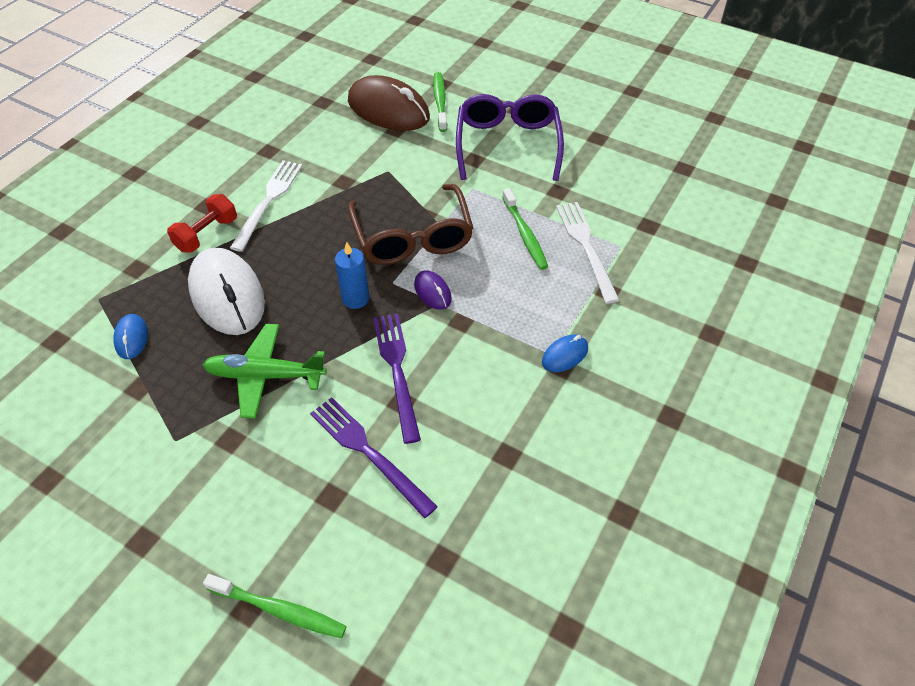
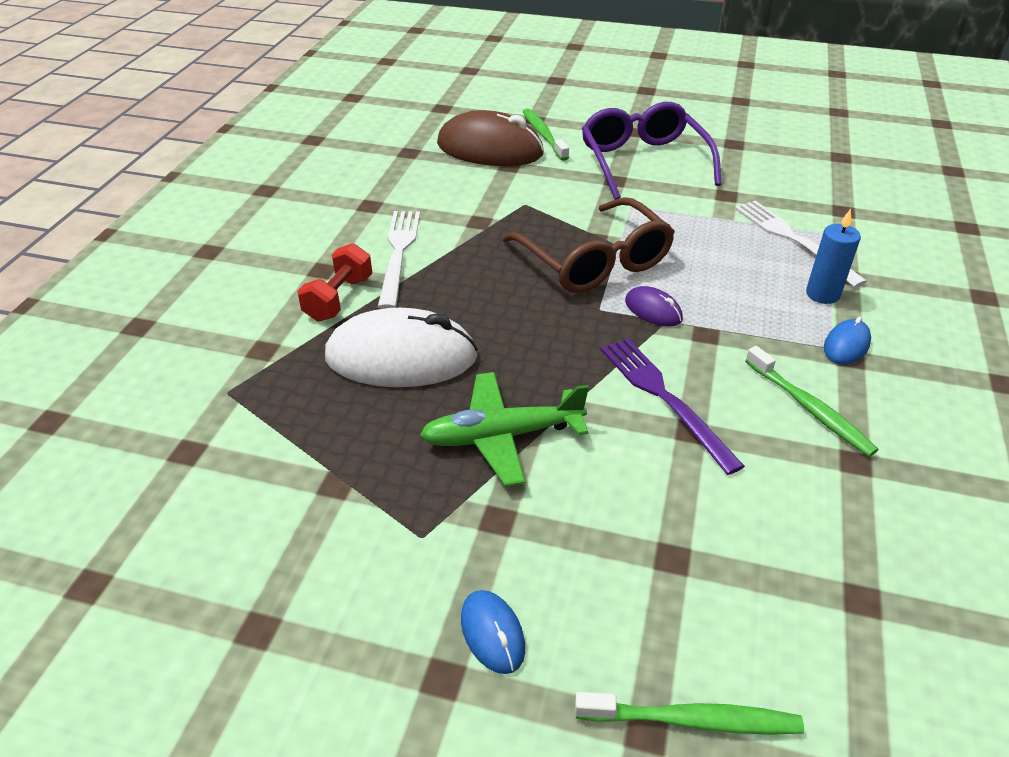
camera: 15 degrees left, 10 degrees down
(131, 338) = (297, 428): blue mouse -> blue mouse (492, 633)
(227, 295) = (401, 357): white mouse -> white mouse turned 45 degrees counterclockwise
(355, 299) = (566, 333): blue candle -> blue candle (822, 294)
(369, 452) = (688, 495): purple fork -> none
(525, 234) = (719, 239): green toothbrush -> green toothbrush (809, 408)

